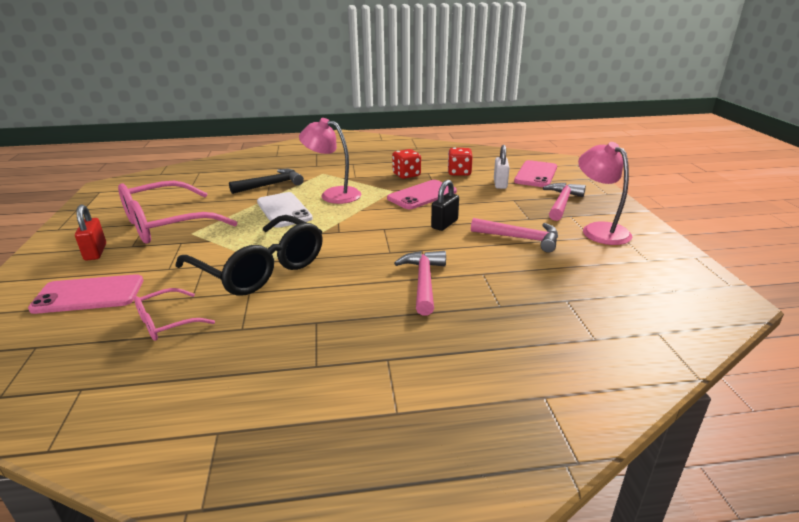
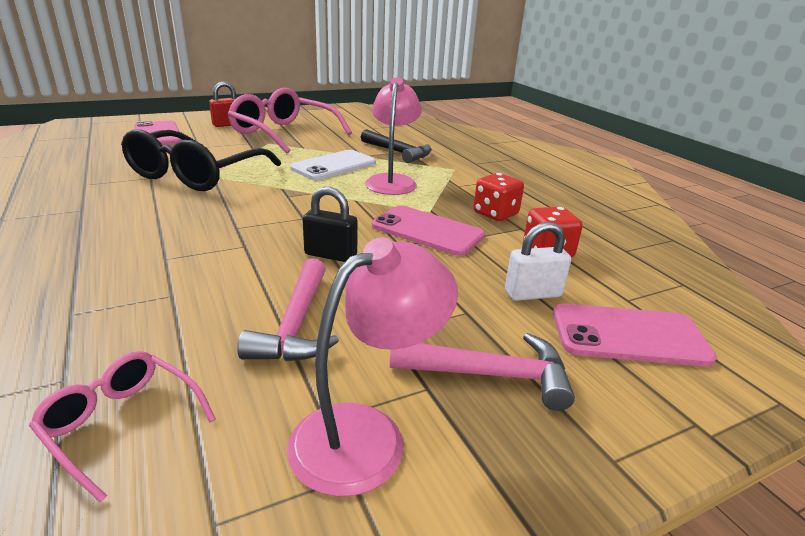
camera: 70 degrees right, 0 degrees up
(167, 322) = (106, 160): pink glasses -> pink glasses (122, 424)
(423, 281) = (154, 254): pink hammer -> none

